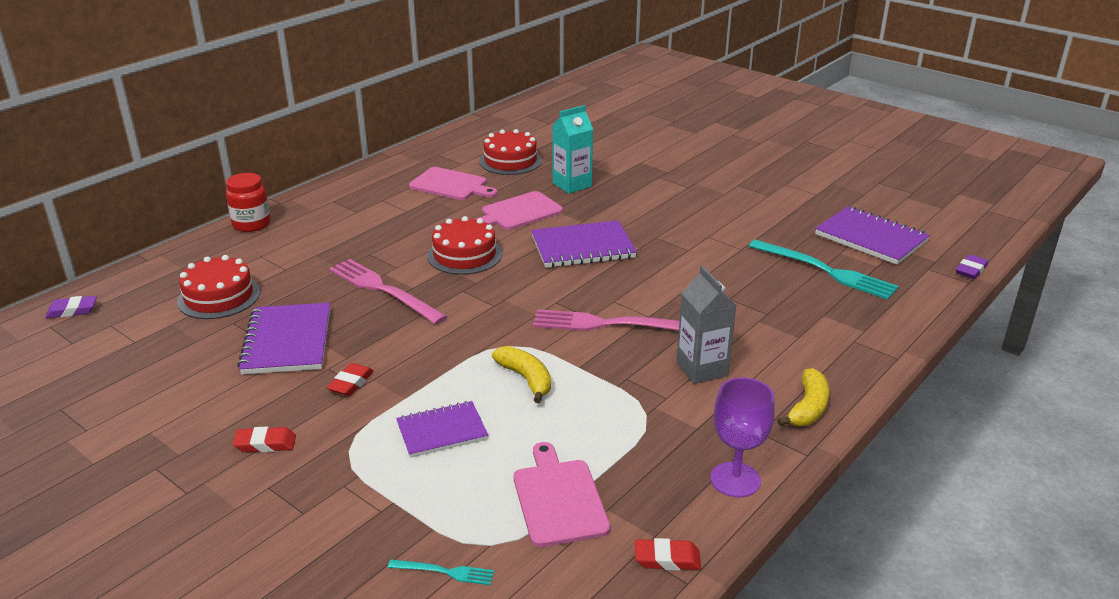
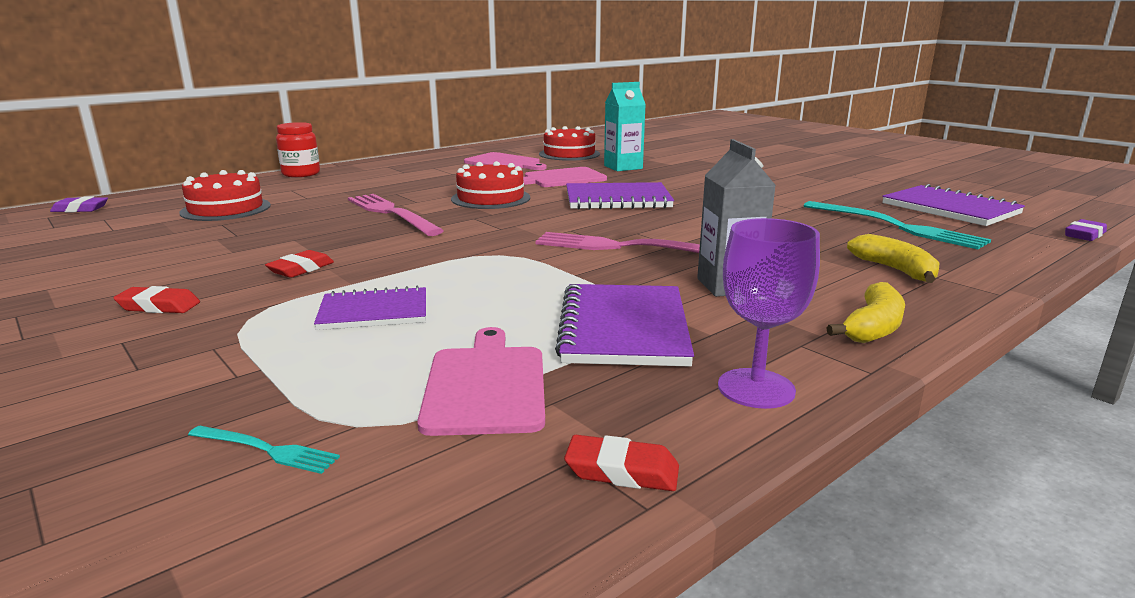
camera: 10 degrees right, 10 degrees down
(287, 341) = (262, 238): purple notebook -> purple notebook (623, 328)
(526, 379) = (505, 279): yellow banana -> yellow banana (895, 270)

